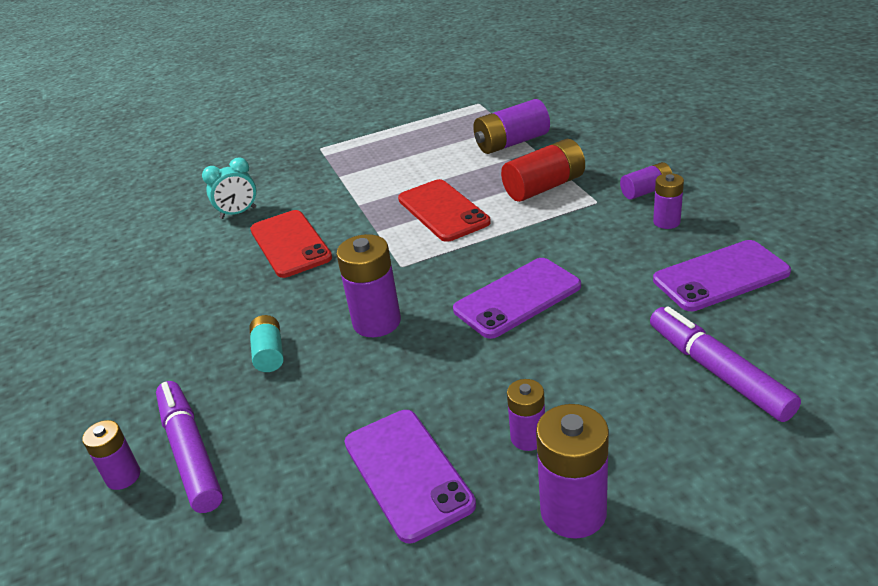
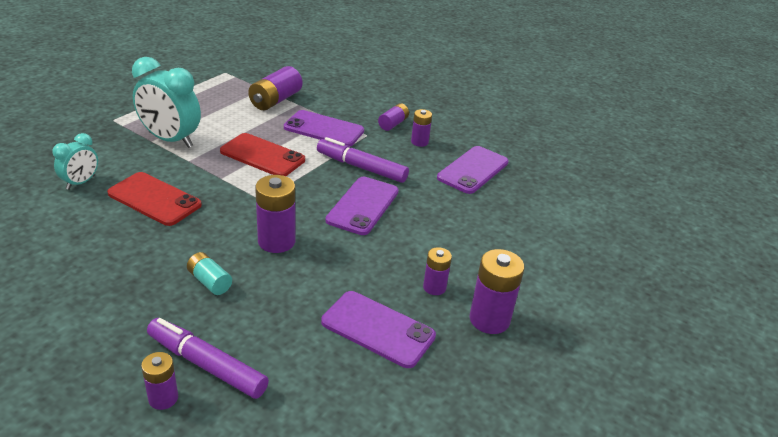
camera: 40 degrees left, 0 degrees up
(358, 178) = (170, 140): none -> turquoise clock
(544, 187) = (324, 129): red battery -> purple phone
(718, 372) = (508, 224): purple marker -> purple marker (361, 167)

